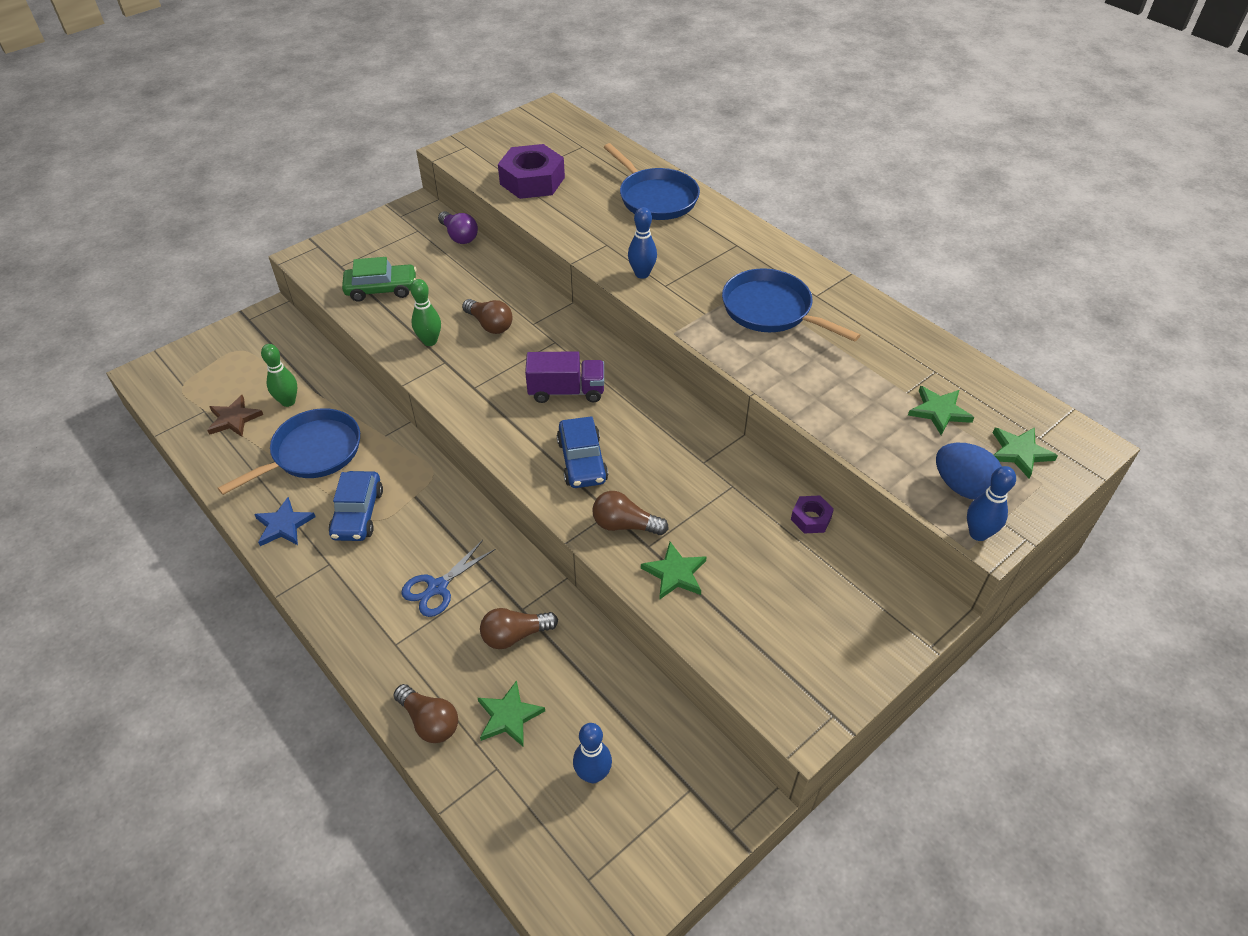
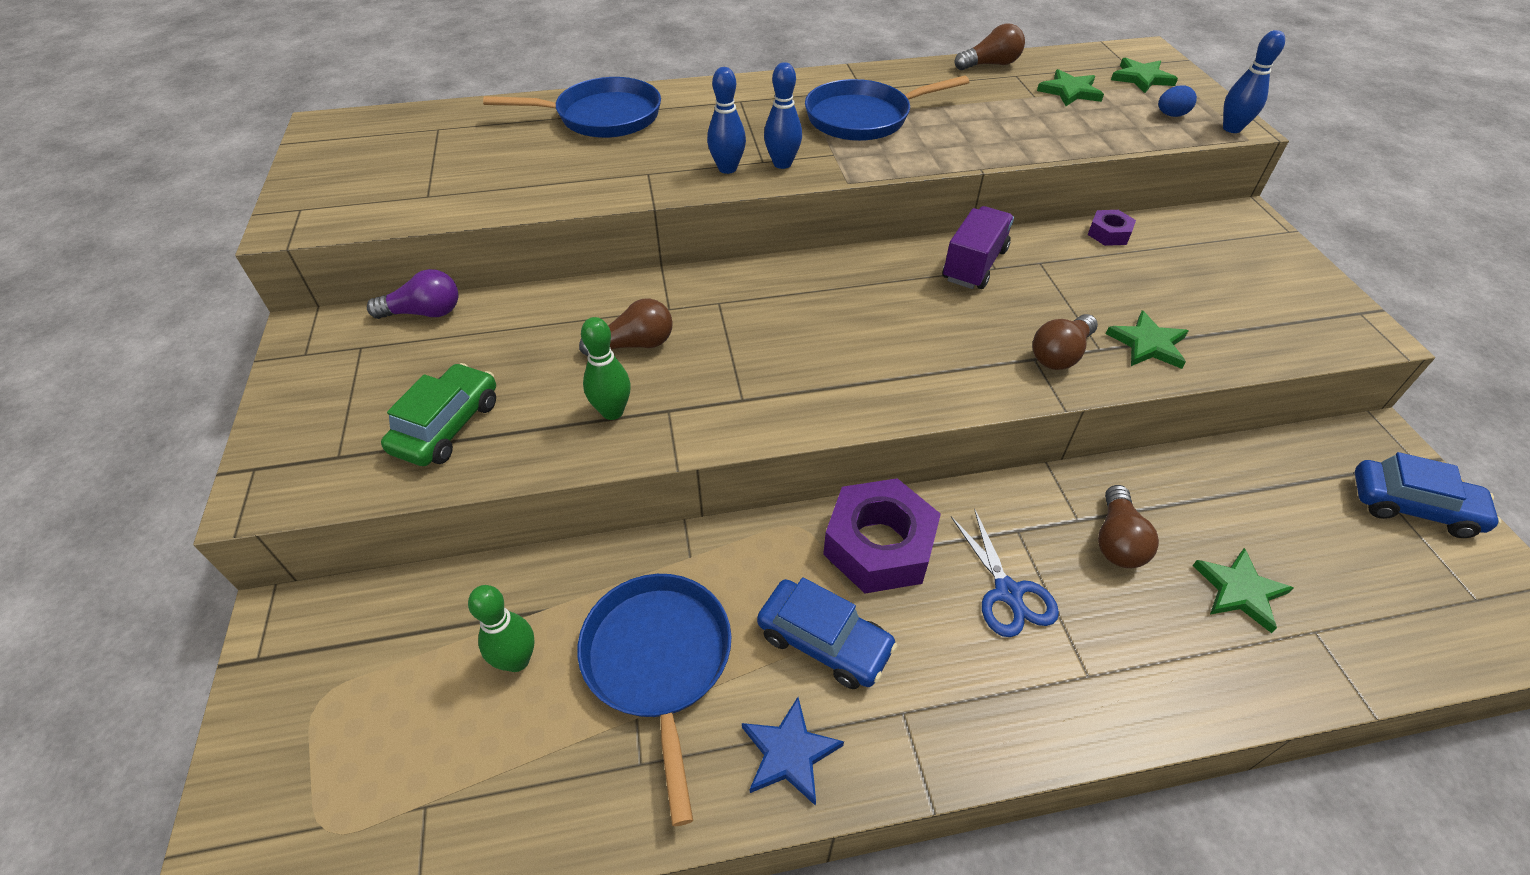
camera: 60 degrees left, 0 degrees up
(234, 419) = (488, 758): brown star -> none
(429, 721) = (1230, 679): brown light bulb -> brown light bulb (990, 65)
(532, 181) = (454, 183): purple nut -> purple nut (879, 545)
(566, 391) = (813, 323): purple truck -> purple truck (974, 265)
(582, 461) = (940, 351): blue car -> blue car (1412, 506)
(593, 774) = (1336, 543): blue bowling pin -> blue bowling pin (782, 164)
(962, 487) = (1171, 115): blue egg -> blue egg, size x0.58

